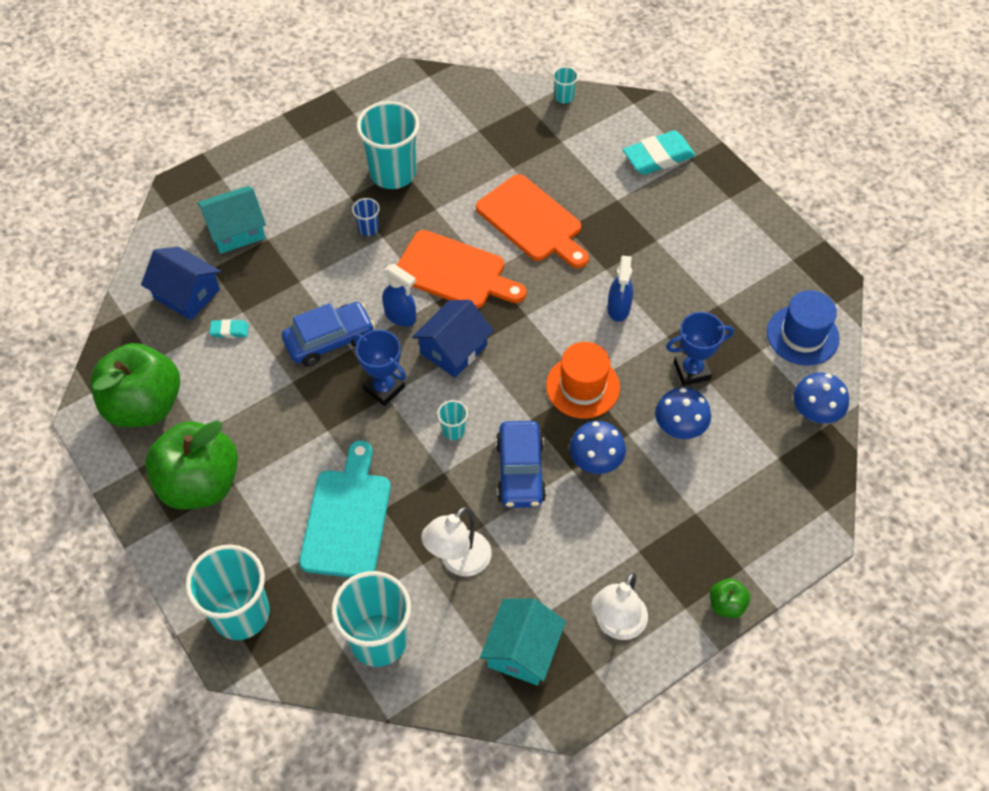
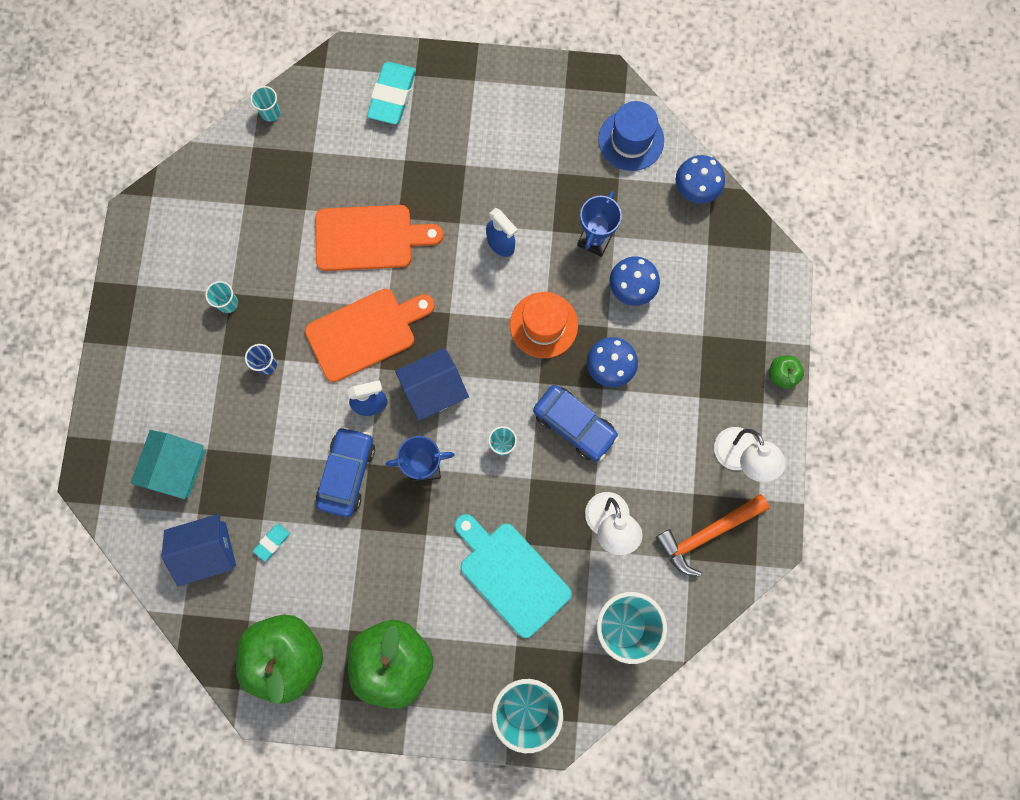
camera: 50 degrees left, 20 degrees up
(393, 173) = (228, 303): turquoise cup -> turquoise cup, size x0.44
(453, 349) = (434, 389): blue house -> blue house turned 75 degrees clockwise
(522, 650) = (707, 534): turquoise house -> orange hammer

